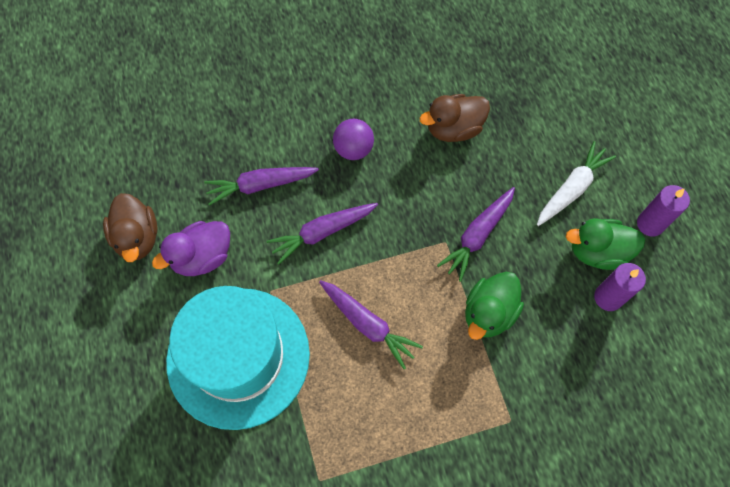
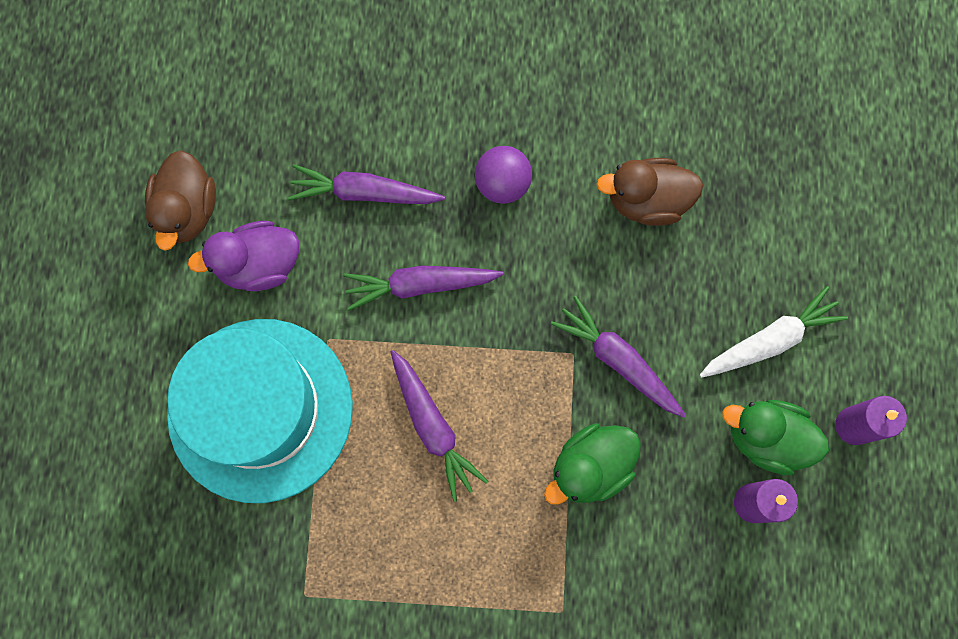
camera: 20 degrees right, 10 degrees up
(477, 236) = (618, 360): purple carrot -> purple carrot turned 75 degrees clockwise

